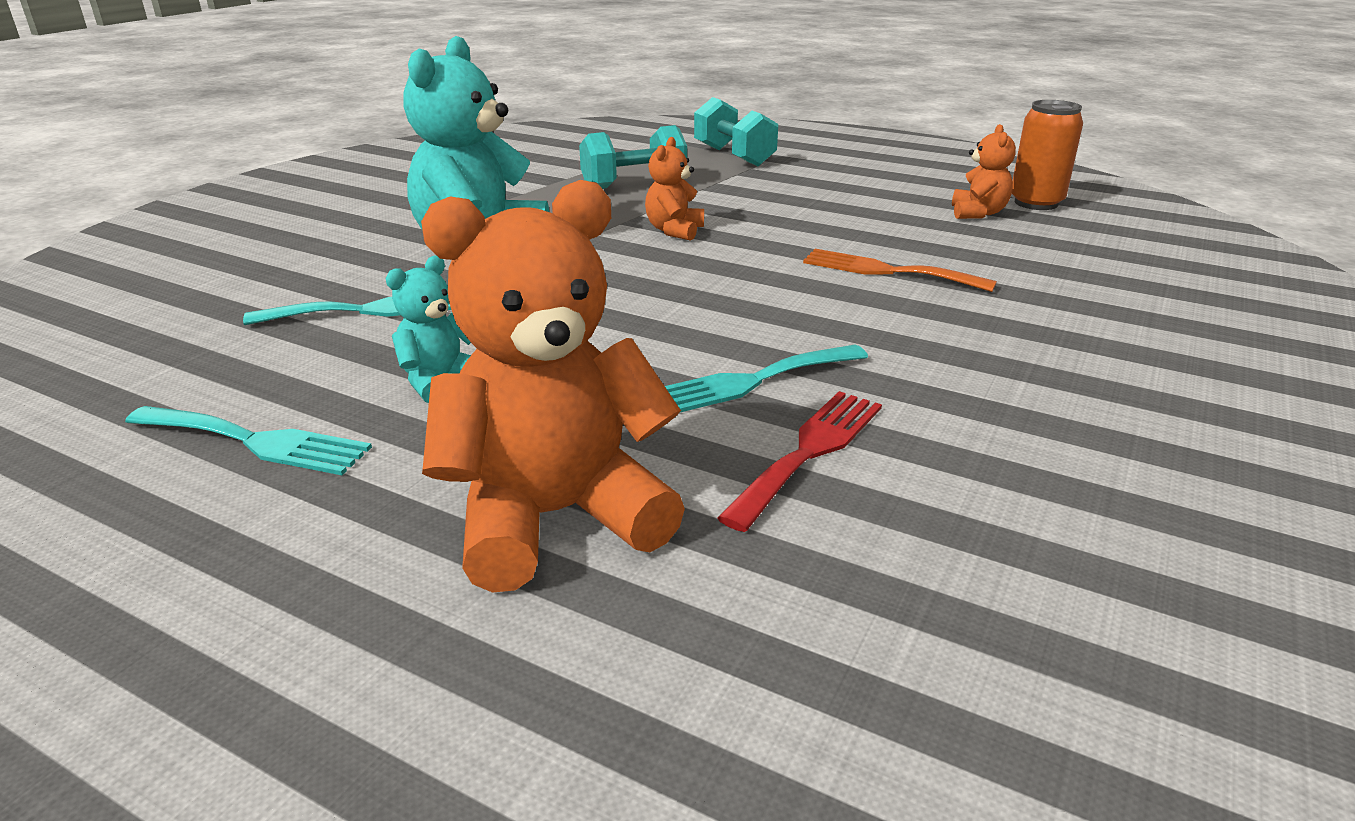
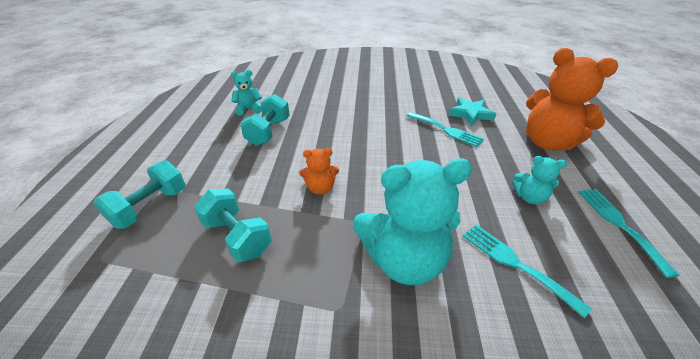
camera: 115 degrees left, 10 degrees up
(809, 451) = (470, 114): red fork -> turquoise star
(874, 218) = (268, 132): none -> turquoise dumbbell
(887, 271) = (332, 120): orange fork -> none
(978, 213) = (249, 109): orange teddy bear -> turquoise teddy bear
(1036, 203) = (229, 98): orange can -> none

